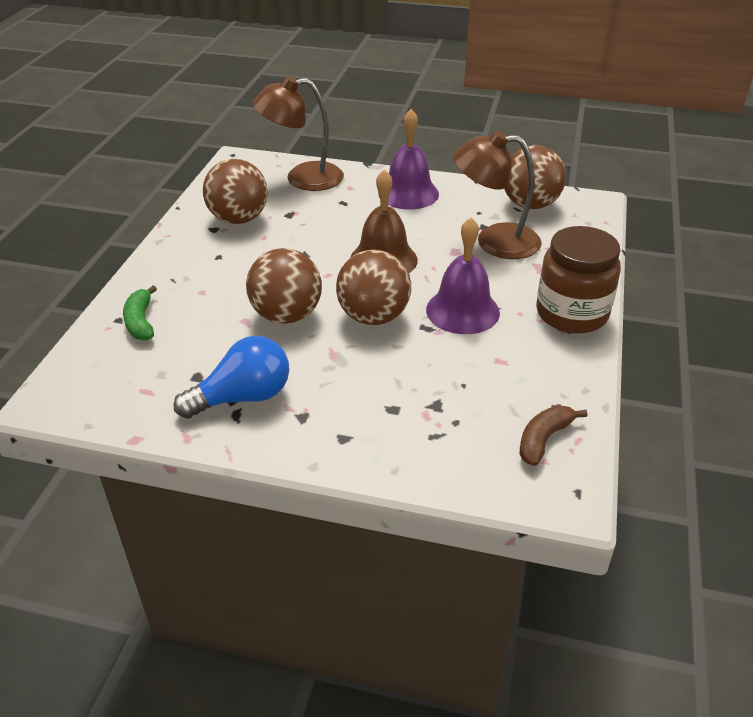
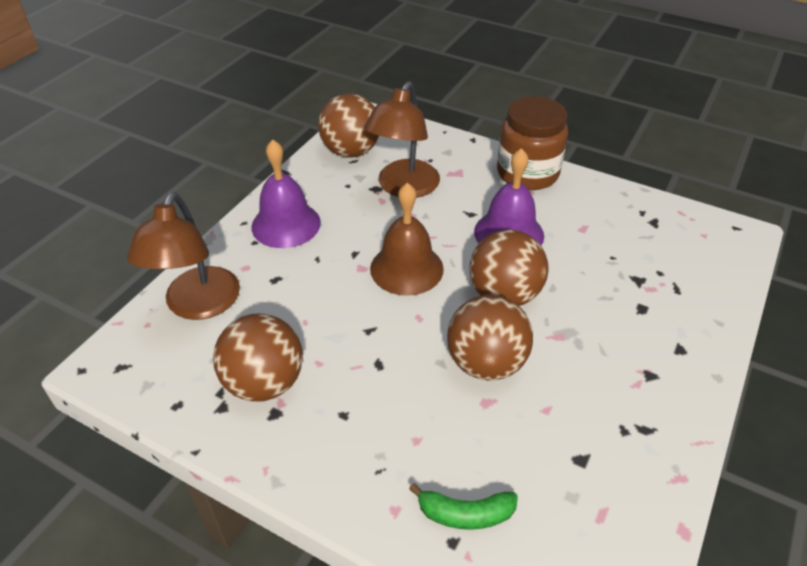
camera: 75 degrees left, 5 degrees up
(242, 397) = (620, 420): blue light bulb -> none
(543, 439) = (682, 229): brown banana -> none

